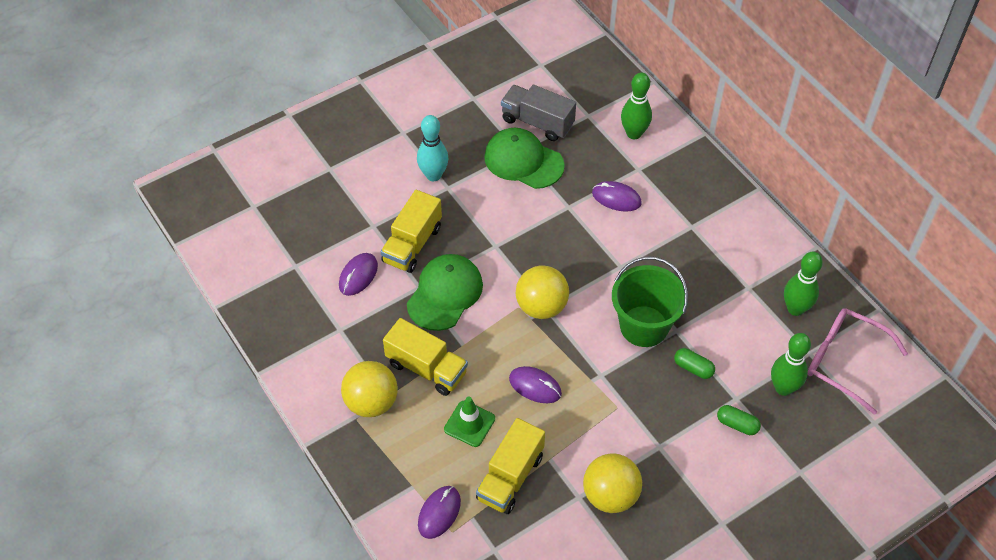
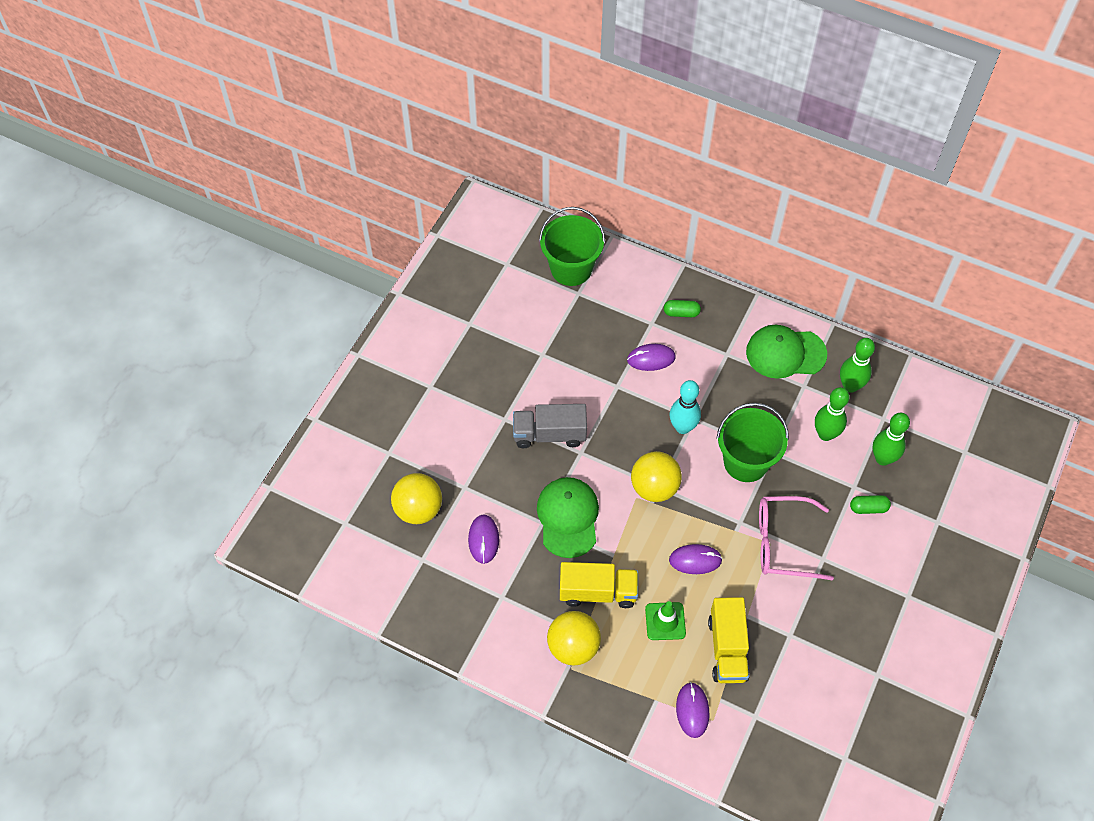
camera: 30 degrees left, 5 degrees up
(412, 244) = (510, 487): yellow truck -> none
(433, 175) = (484, 414): turquoise bowling pin -> turquoise bowling pin (682, 427)
(523, 161) = (552, 362): green cap -> green cap (785, 353)
(537, 122) = (540, 320): grey truck -> grey truck (549, 434)
(596, 93) = (571, 268): none -> green bucket
(610, 495) = (813, 620): yellow ball -> yellow ball (418, 509)
(634, 133) = (627, 292): green bowling pin -> green bowling pin (825, 434)
(693, 368) = (806, 478): green capsule -> green capsule (681, 313)
(844, 361) = (913, 412): pink glasses -> pink glasses (783, 543)

